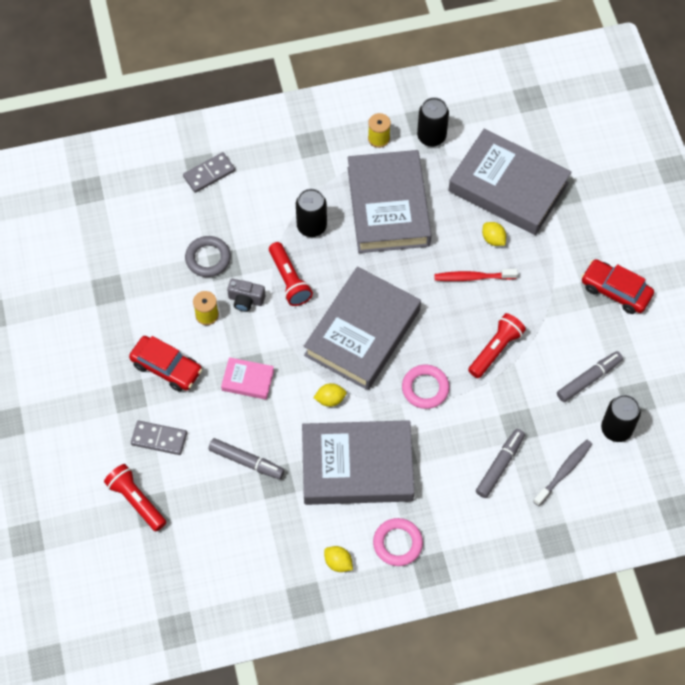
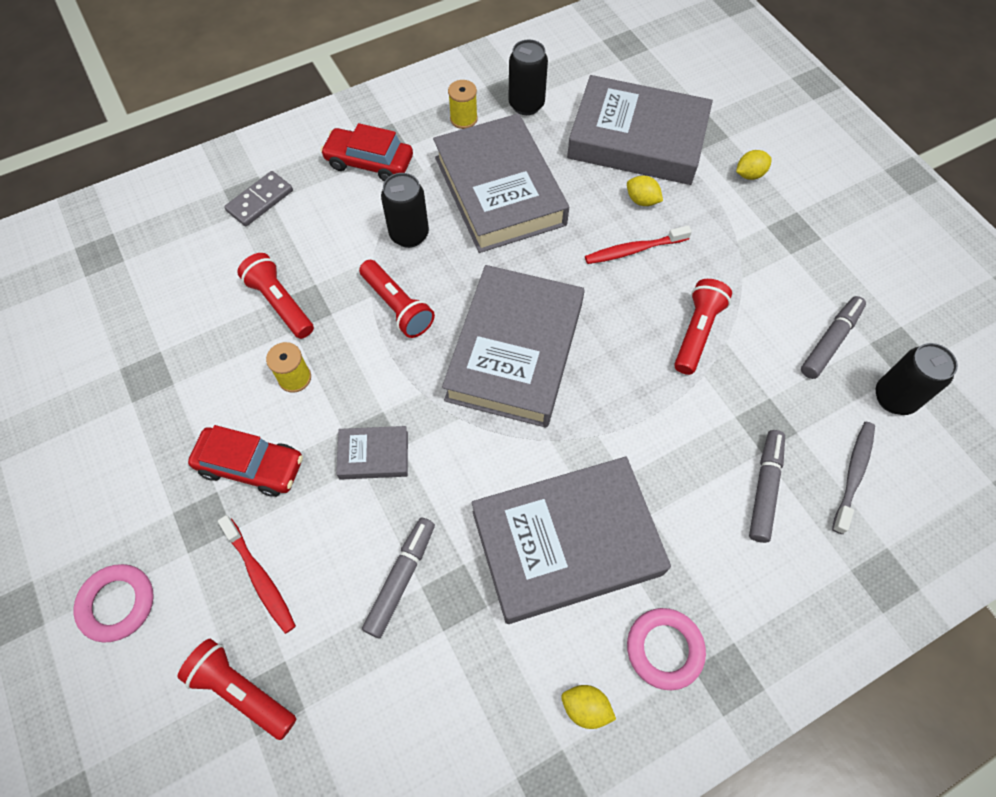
camera: 15 degrees left, 0 degrees up
(159, 439) = (260, 577): grey domino -> red toothbrush
(208, 258) = (280, 303): grey ring -> red flashlight
(246, 300) = (345, 345): grey camera -> none
(246, 461) = (401, 578): grey marker -> grey marker turned 75 degrees counterclockwise
(248, 380) = (374, 455): pink book -> grey book
(330, 399) = (498, 453): yellow lemon -> yellow lemon (749, 174)
(425, 388) = (623, 405): pink ring -> pink ring (117, 604)
(615, 291) = (814, 227): red car -> red car (369, 162)

